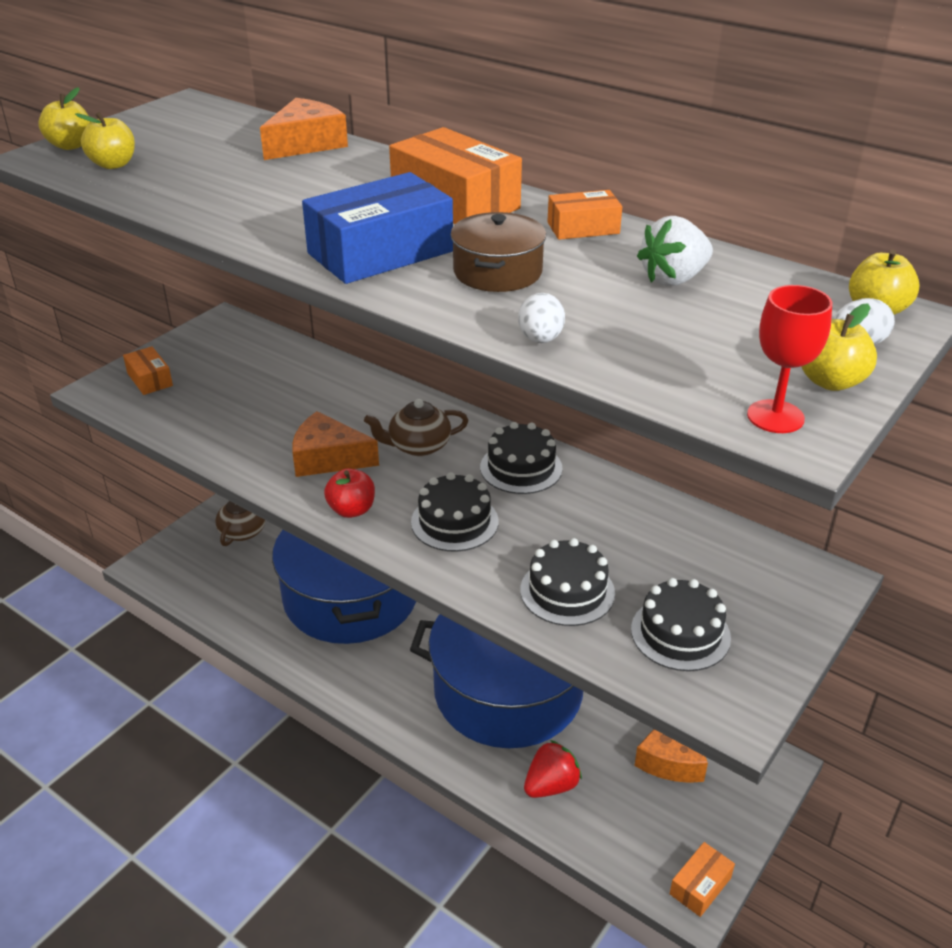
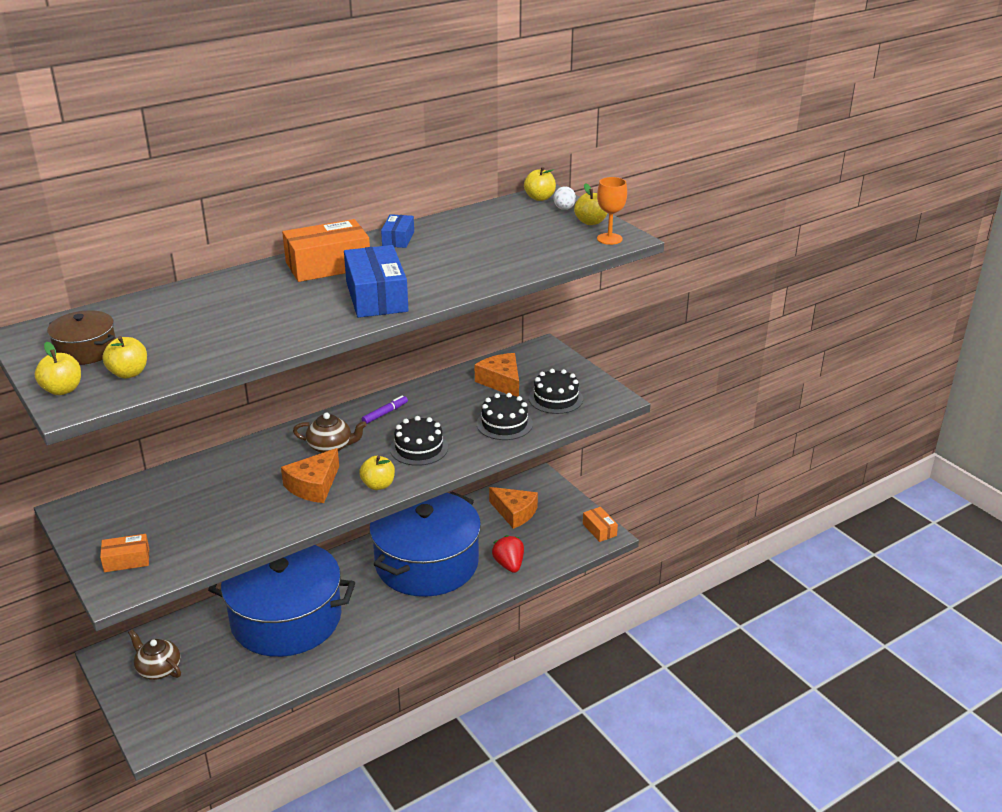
camera: 70 degrees left, 5 degrees down
(306, 144) = (177, 298): orange cheese -> orange cheese (501, 382)
(351, 510) = (378, 485): red apple -> yellow apple
(418, 446) = (331, 446): brown teapot -> brown teapot turned 90 degrees counterclockwise
(498, 272) = (430, 269): brown pot -> brown pot (86, 350)
(521, 468) = (385, 413): black cake -> purple marker
(540, 339) = (510, 272): white egg -> none
(583, 228) = (398, 239): orange box -> blue box
(673, 279) = (475, 230): white strawberry -> none
(775, 417) = (609, 239): red goblet -> orange goblet

